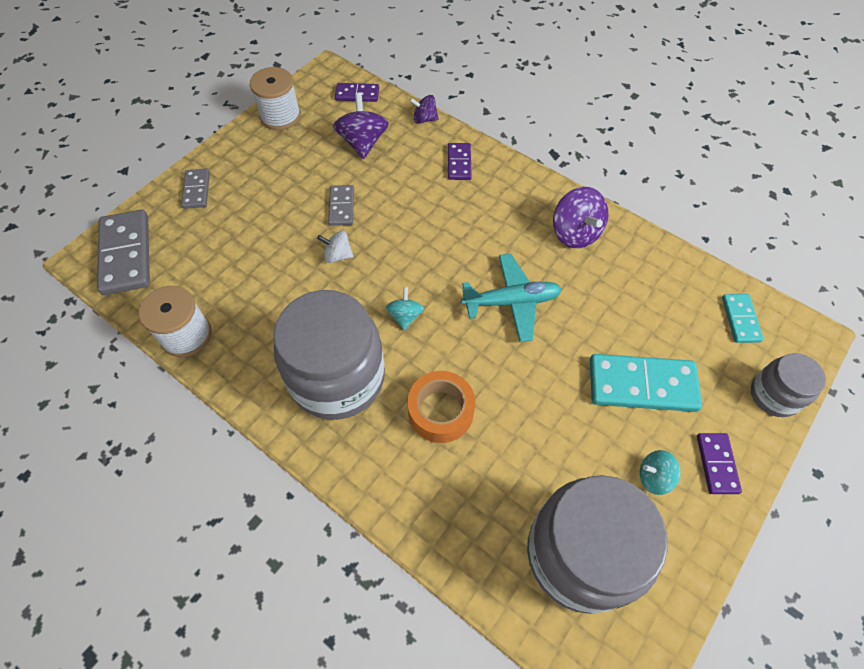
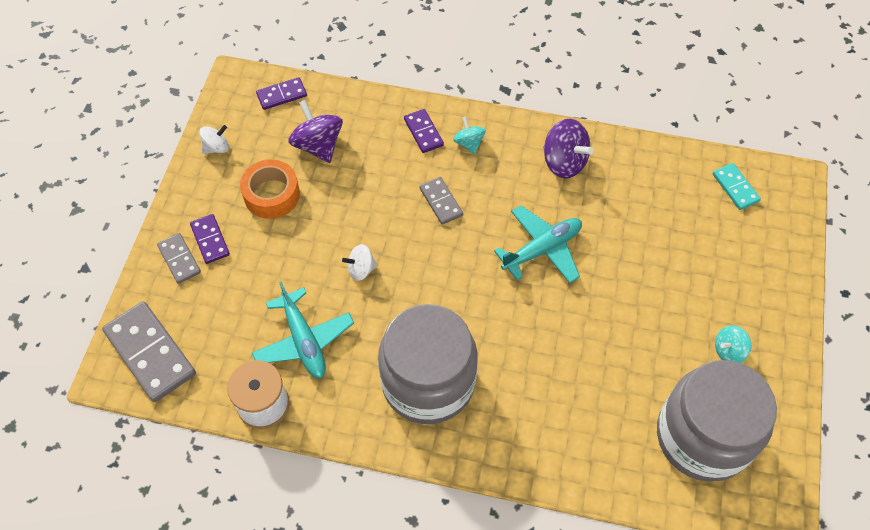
camera: 25 degrees left, 0 degrees up
(253, 295) = (304, 340): none -> turquoise plane
(280, 116) = (216, 148): white spool -> white spinning top
(341, 207) = (336, 220): grey domino -> grey domino (441, 202)
(405, 316) = (456, 301): turquoise spinning top -> turquoise spinning top (469, 143)
(424, 119) = (364, 98): purple spinning top -> none
(441, 411) = (533, 372): orange tape -> orange tape (272, 195)
(642, 385) = (684, 278): turquoise domino -> none
(717, 464) = (770, 319): purple domino -> purple domino (210, 240)
(774, 395) = (788, 243): grey jar -> none

